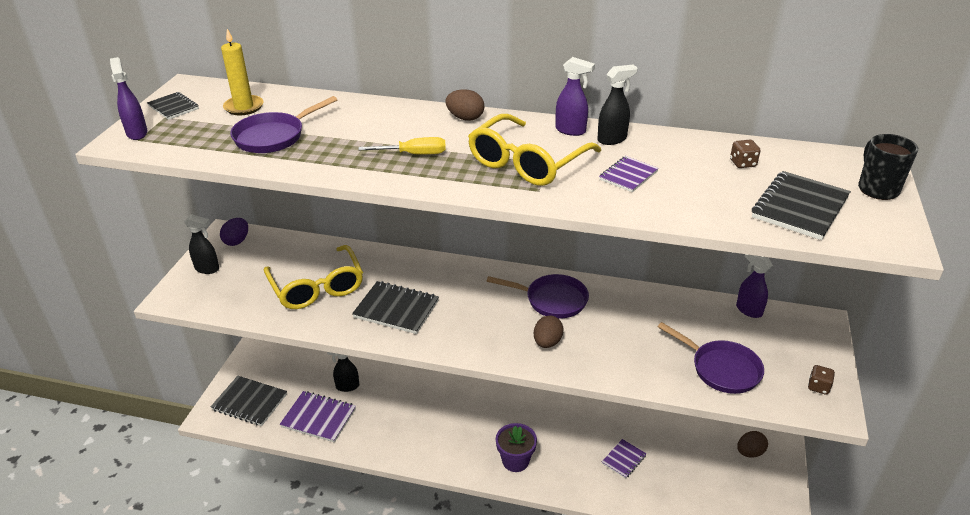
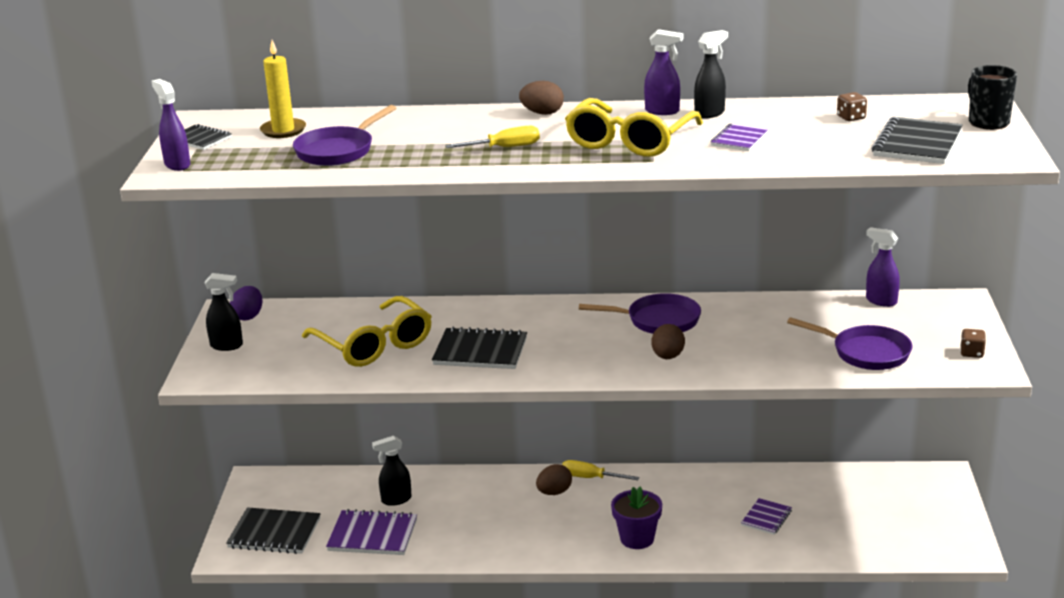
camera: 10 degrees left, 10 degrees down
(497, 392) = (590, 478): none -> yellow screwdriver
(749, 452) = (911, 490): brown egg -> brown egg (554, 492)

